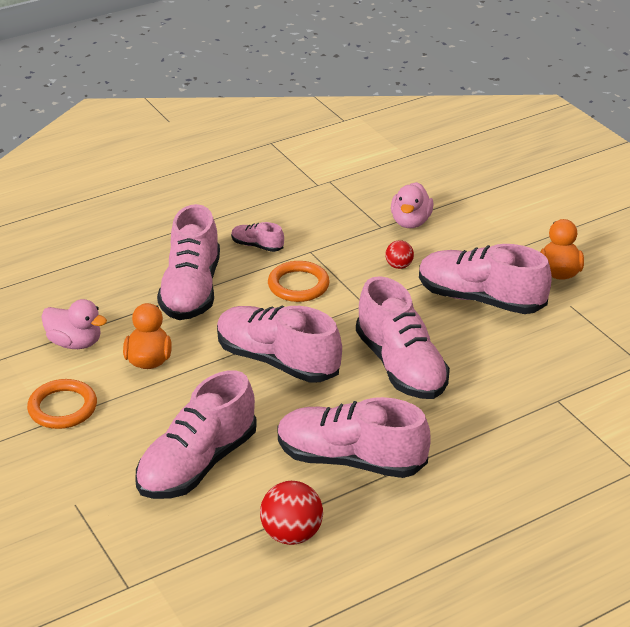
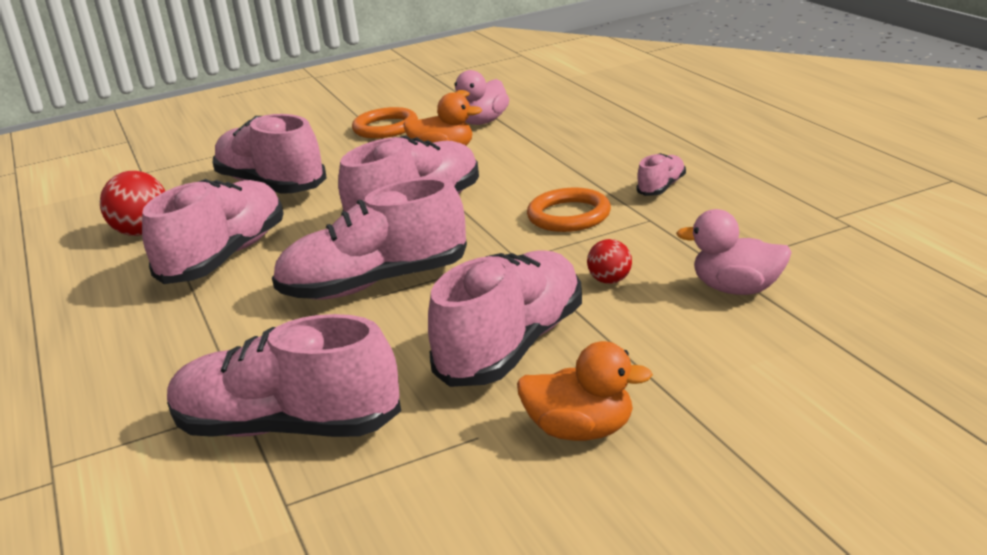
camera: 100 degrees right, 10 degrees down
(191, 290) = (566, 161): pink shoe -> pink shoe (287, 428)

